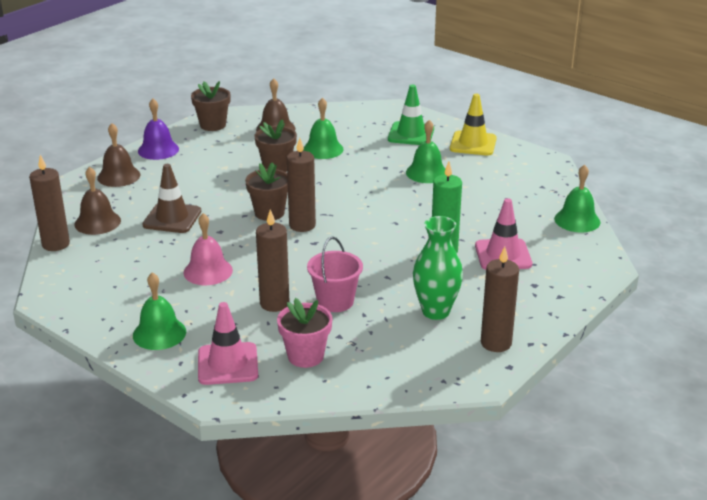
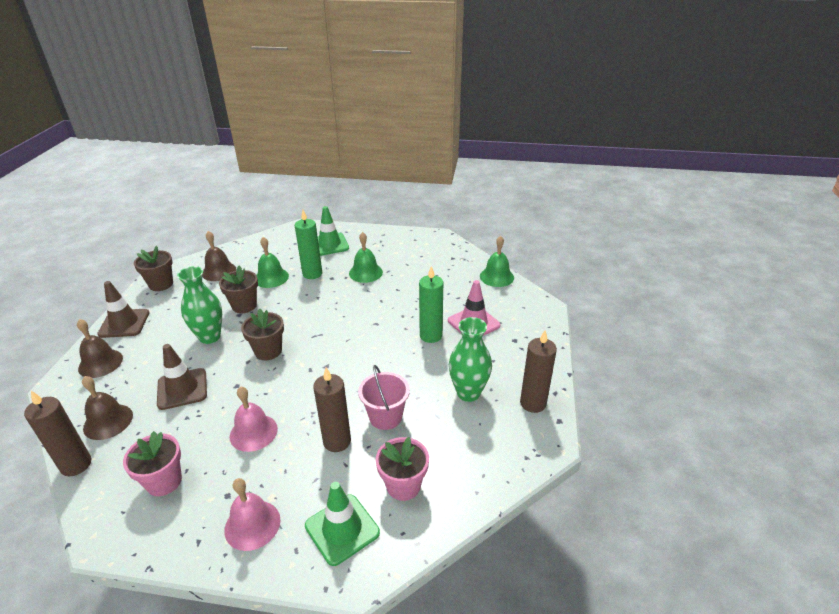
camera: 30 degrees left, 5 degrees up
(113, 279) = (164, 481): none -> pink flower pot
(158, 150) = (124, 323): purple bell -> brown traffic cone
(159, 333) = (252, 525): green bell -> pink bell
(225, 184) = (210, 337): none -> green vase
(228, 364) = (342, 529): pink traffic cone -> green traffic cone
(302, 225) = (304, 353): brown candle -> none
(368, 157) = (312, 274): none -> green candle
(473, 144) = (379, 239): yellow traffic cone -> none

